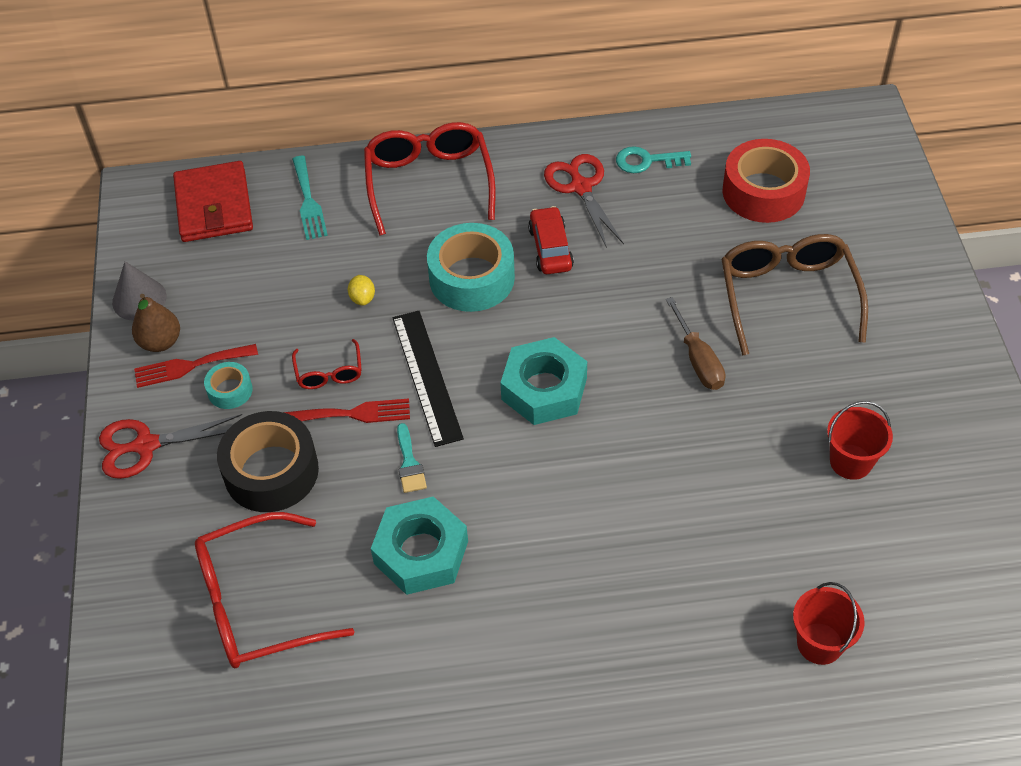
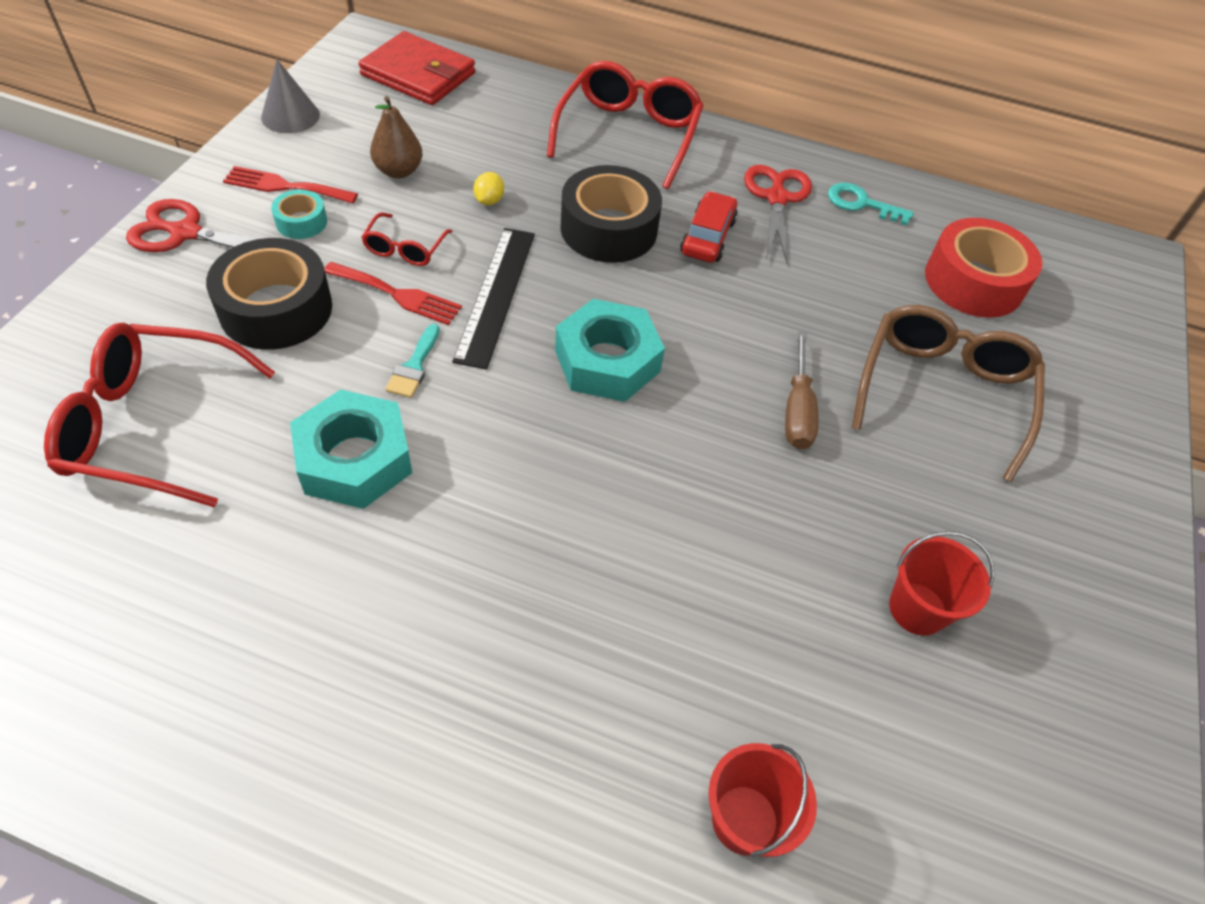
camera: 20 degrees right, 0 degrees up
(160, 342) = (277, 156): brown pear -> brown pear (398, 171)
(214, 206) = (418, 74): red wallet -> red wallet turned 75 degrees counterclockwise
(308, 202) = (504, 105): turquoise fork -> none
(472, 278) = (608, 229): turquoise tape -> black tape

